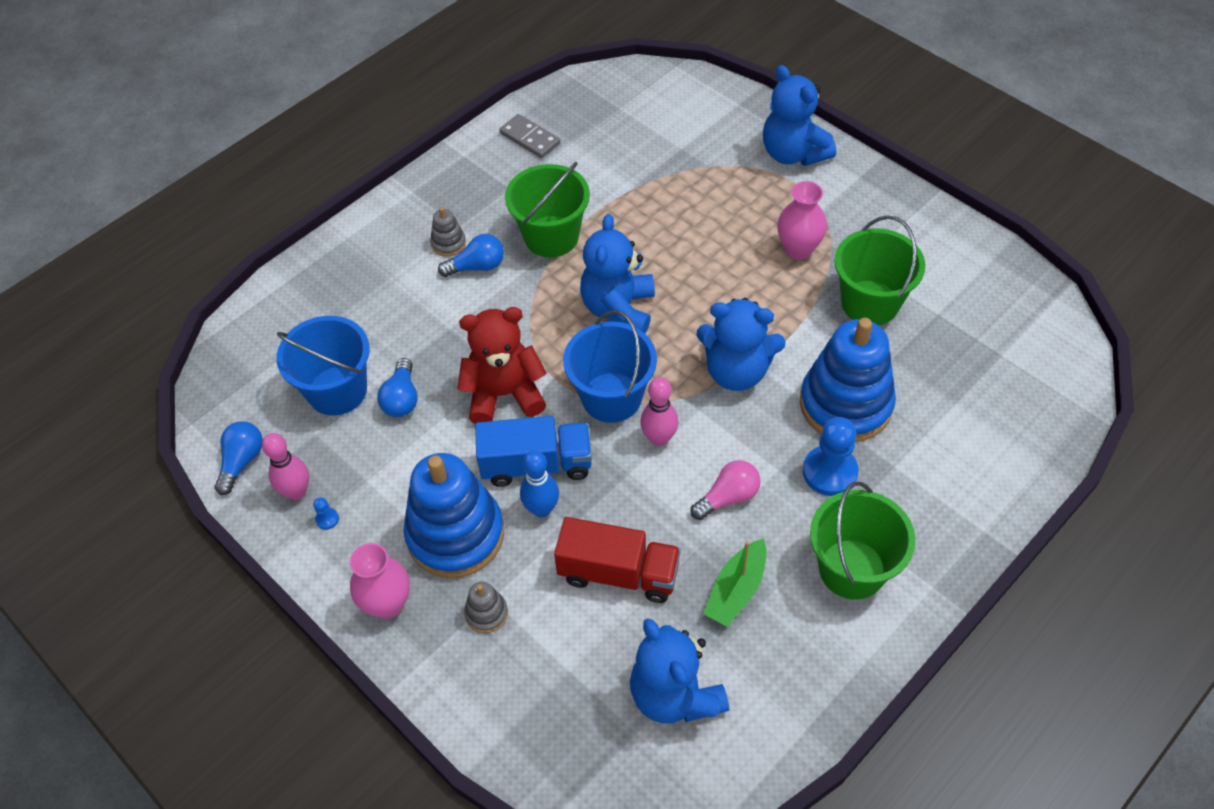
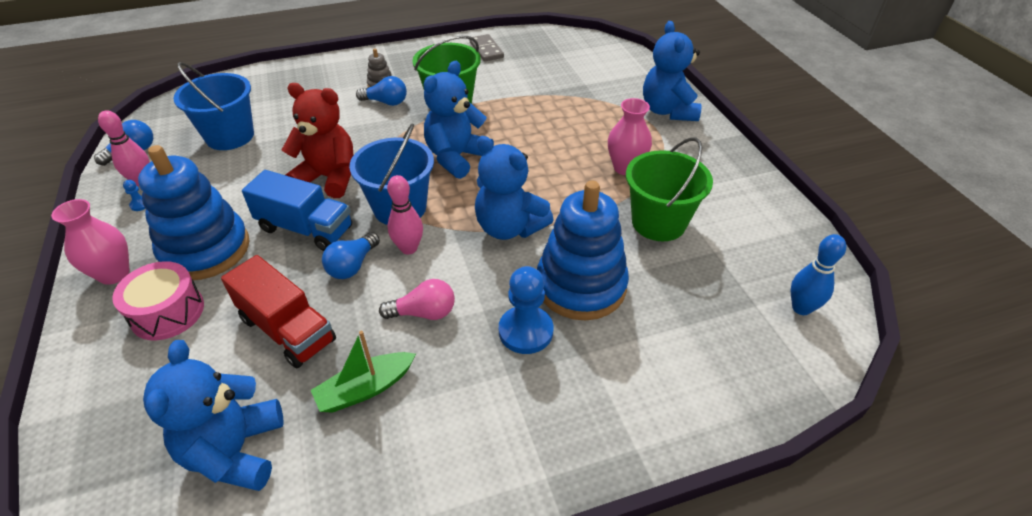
camera: 25 degrees right, 10 degrees down
(402, 399) = (262, 155): blue light bulb -> blue light bulb (352, 265)
(486, 613) = (167, 312): grey stacking toy -> pink drum
(541, 509) = (279, 259): blue bowling pin -> blue bowling pin (801, 308)
(852, 569) = (481, 421): green bucket -> none

